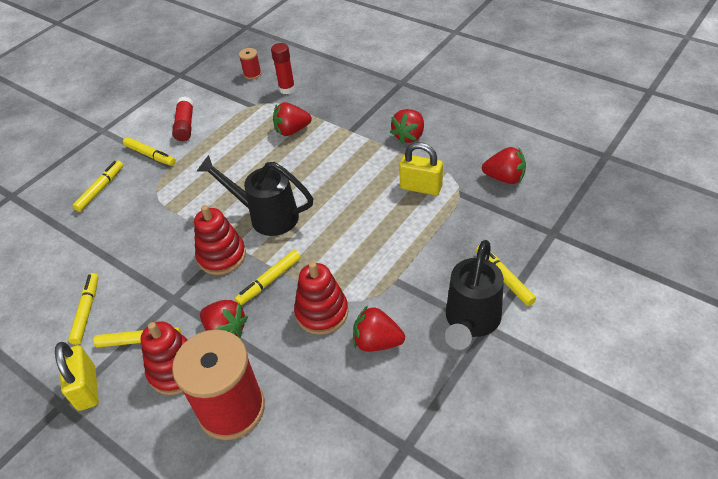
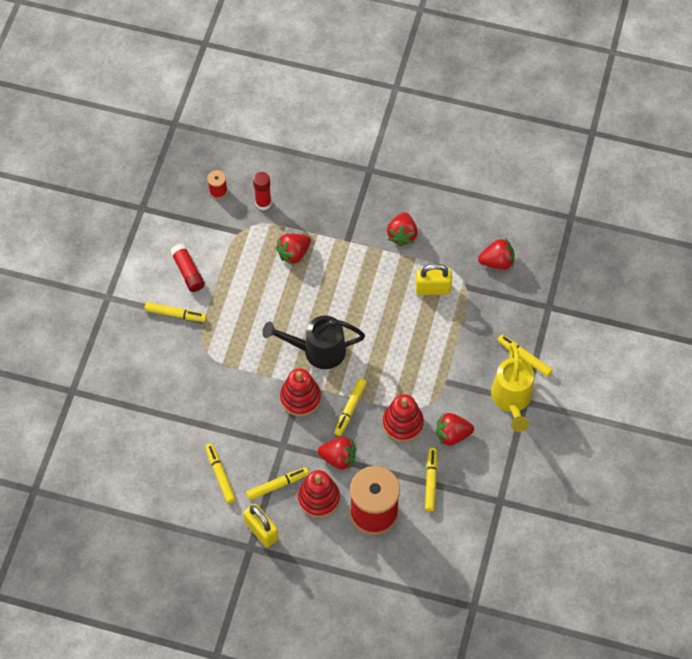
camera: 25 degrees left, 15 degrees up
(100, 189) = (153, 362): yellow marker -> yellow marker (431, 481)
(471, 321) = (512, 399): black watering can -> yellow watering can

